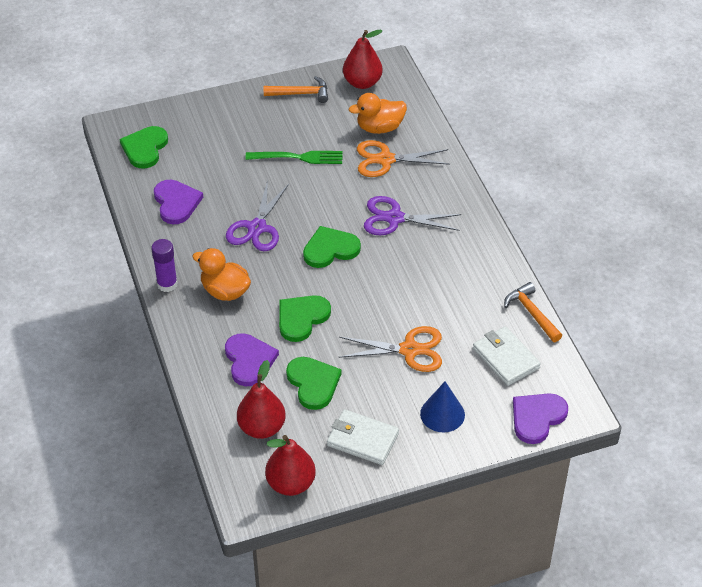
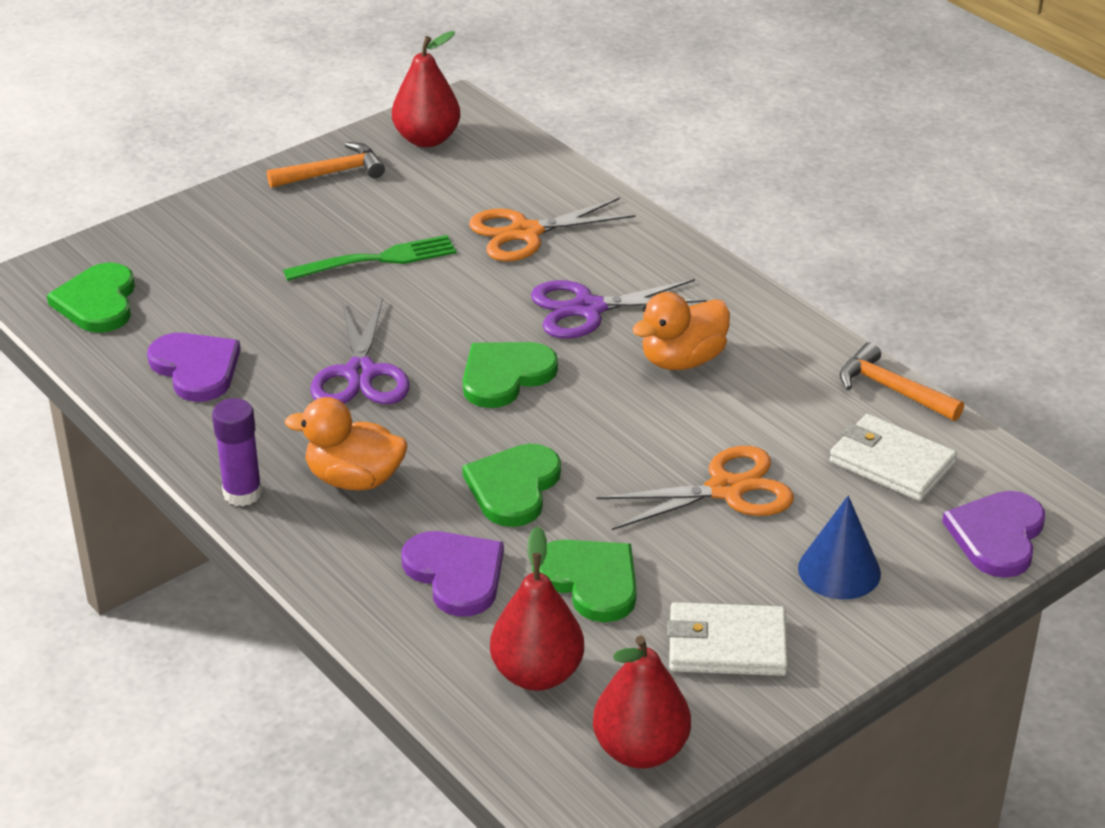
camera: 20 degrees left, 10 degrees down
(379, 128) = (490, 192): orange duck -> orange duck (682, 360)

